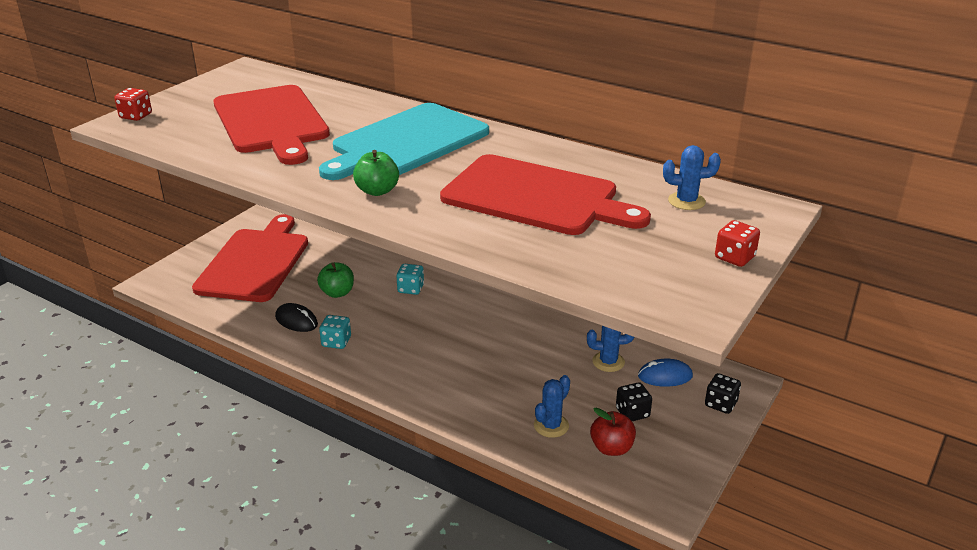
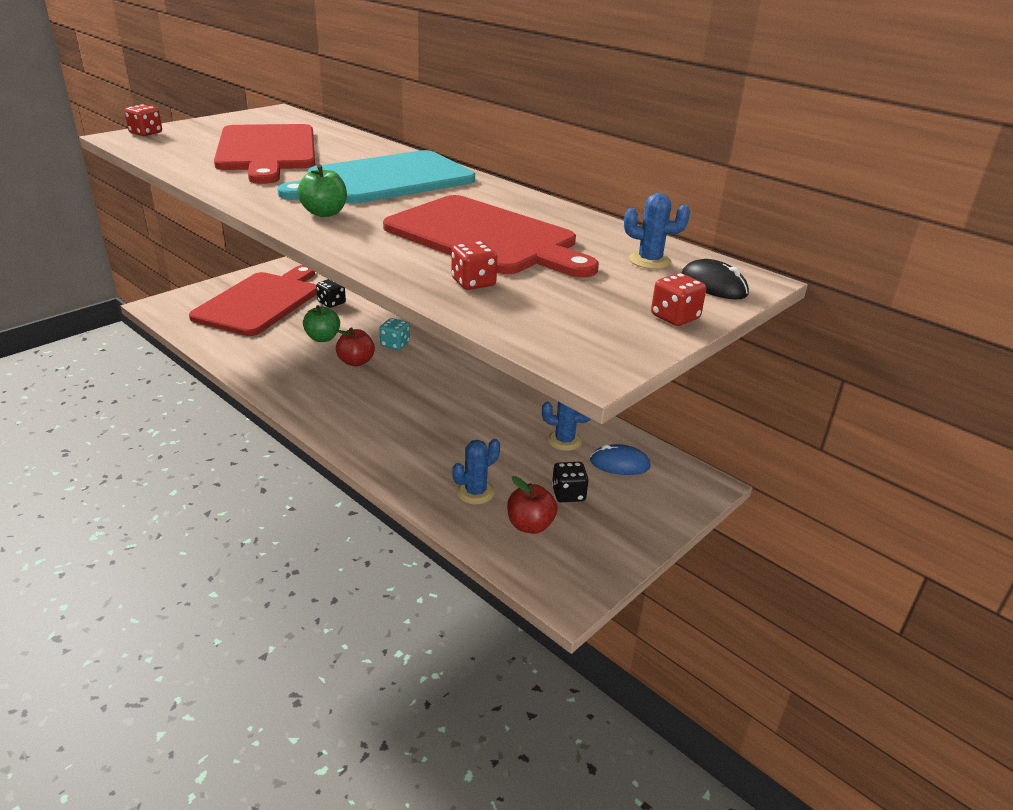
camera: 10 degrees right, 0 degrees up
(296, 321) = (271, 356): black mouse -> black mouse (713, 286)
(336, 342) = (298, 380): turquoise dice -> none
(382, 313) = (356, 362): none -> red apple
(554, 248) = (473, 283): none -> red dice
(720, 404) = (670, 501): black dice -> black dice (331, 303)

